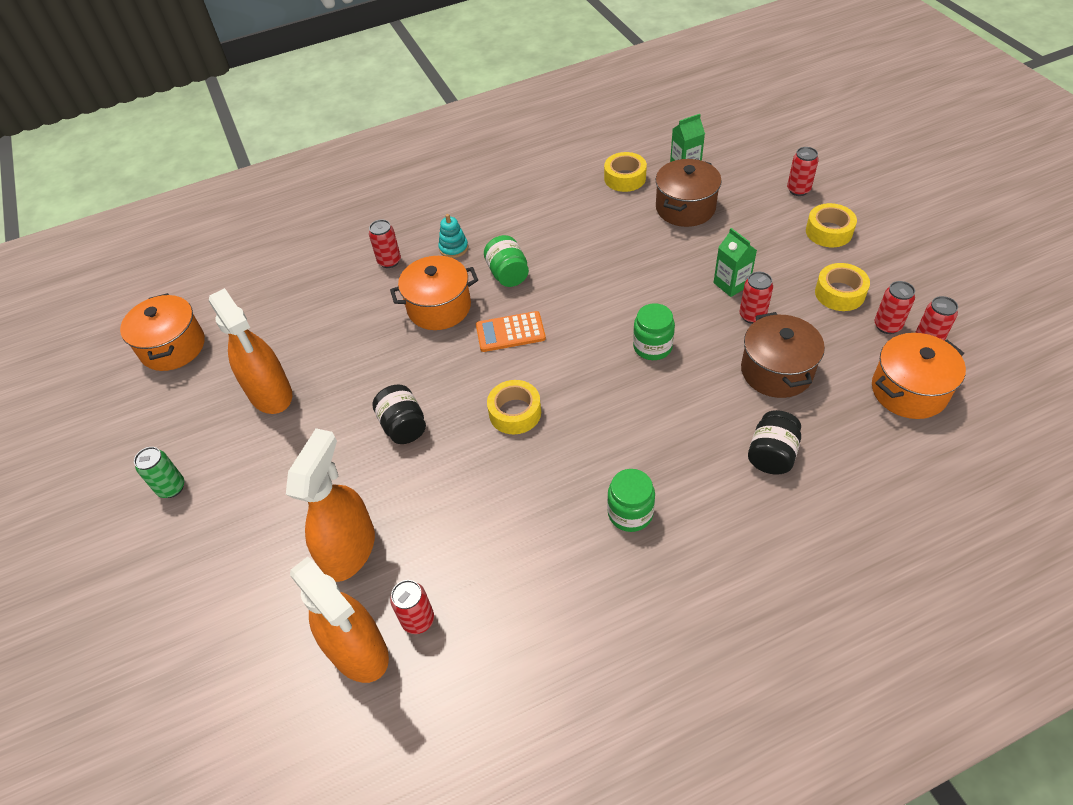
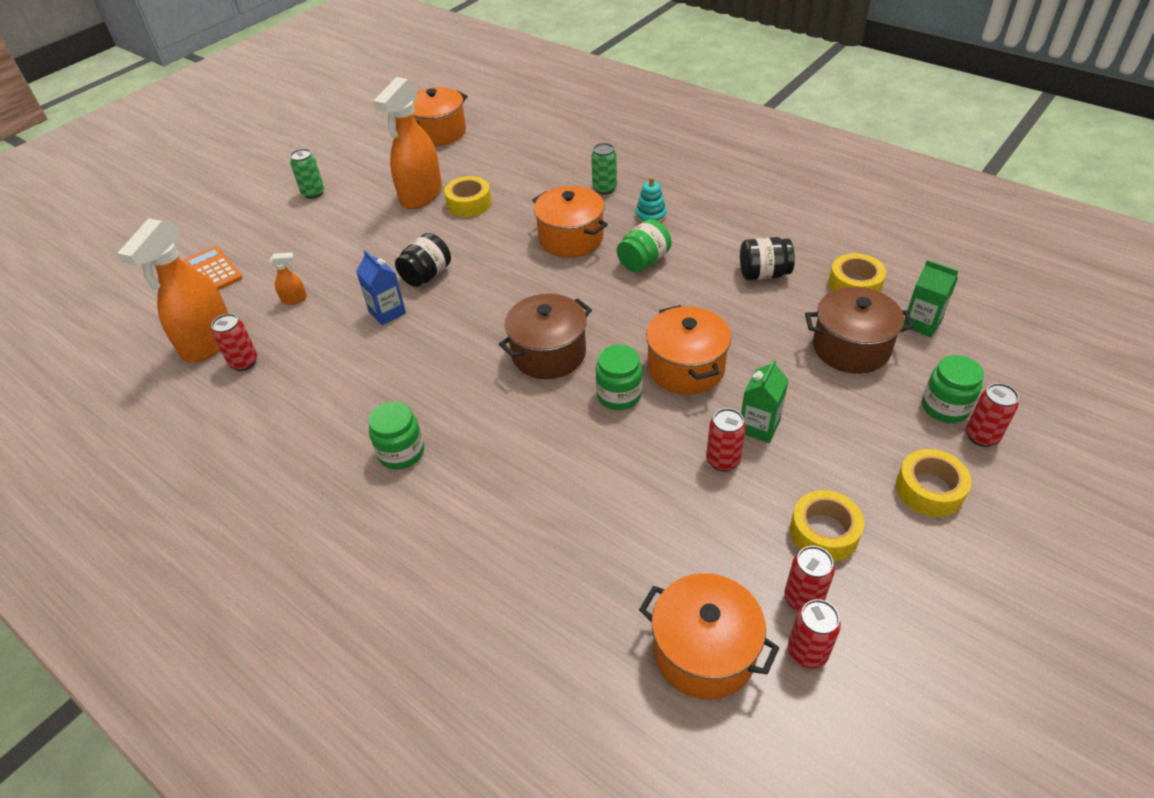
camera: 60 degrees right, 5 degrees down
(350, 549) = (294, 299): orange spray bottle -> orange spray bottle, size x0.41
(389, 261) = (604, 189): red can -> green can
(434, 473) = (387, 312): none -> blue carton
(510, 332) = (571, 292): orange calculator -> orange calculator (212, 271)
(515, 413) = (477, 333): yellow tape -> yellow tape (469, 203)
(648, 298) = (686, 368): none -> orange pot
(765, 193) = (945, 407): none -> green jar
(771, 455) = (528, 541): black jar -> black jar (763, 274)
(776, 371) = (652, 508): brown pot -> brown pot (548, 354)

